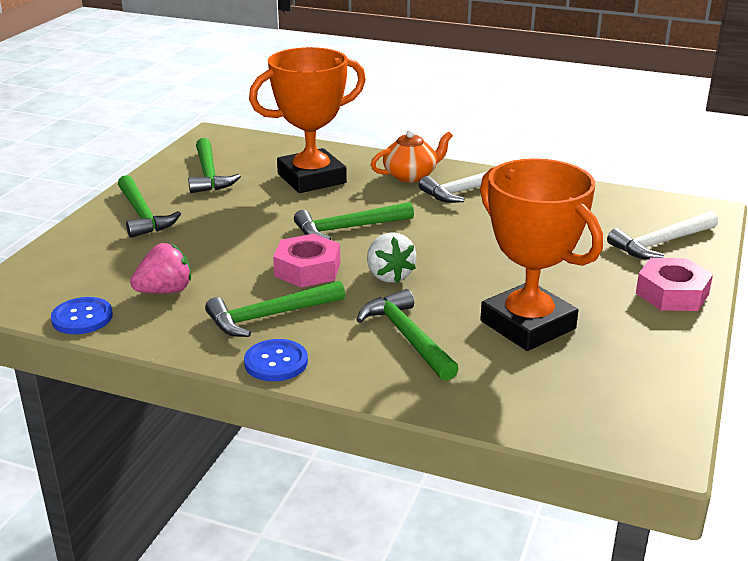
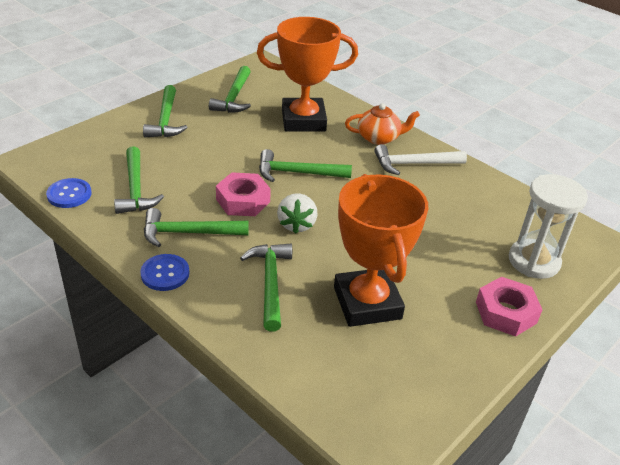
camera: 20 degrees right, 10 degrees up
(165, 291) = (136, 189): pink strawberry -> green hammer
(661, 243) = (533, 261): white hammer -> white hourglass

